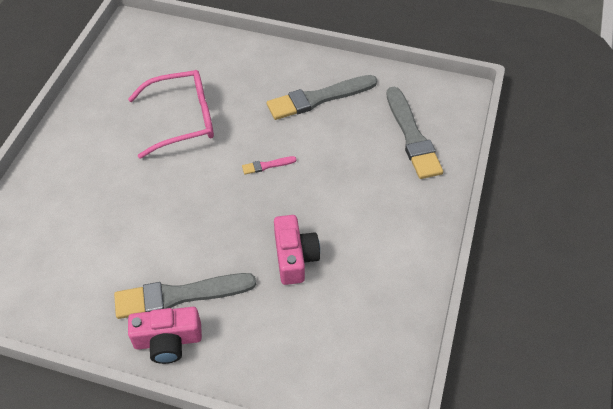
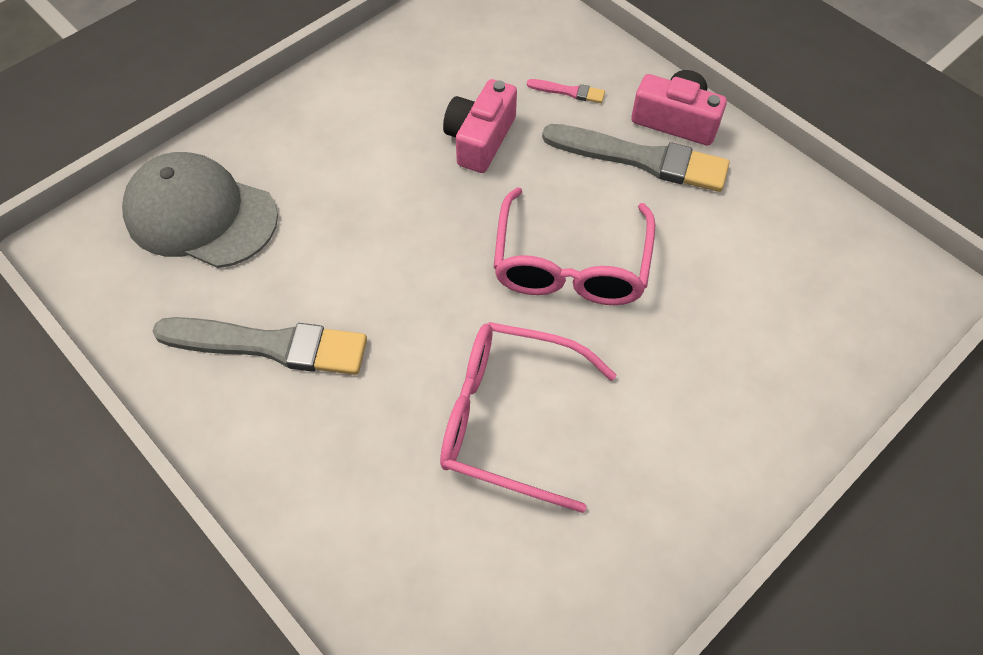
camera: 150 degrees left, 5 degrees up
(191, 204) = (571, 265): none -> pink glasses
(267, 165) = (431, 270): pink brush -> pink brush (568, 91)
(412, 136) = (201, 215): grey brush -> grey cap

